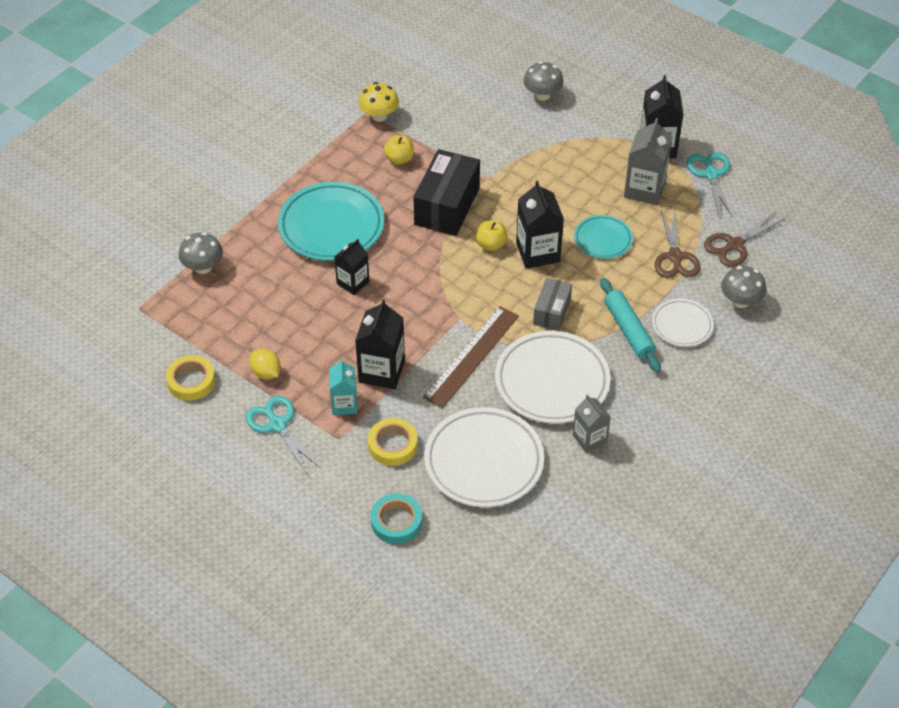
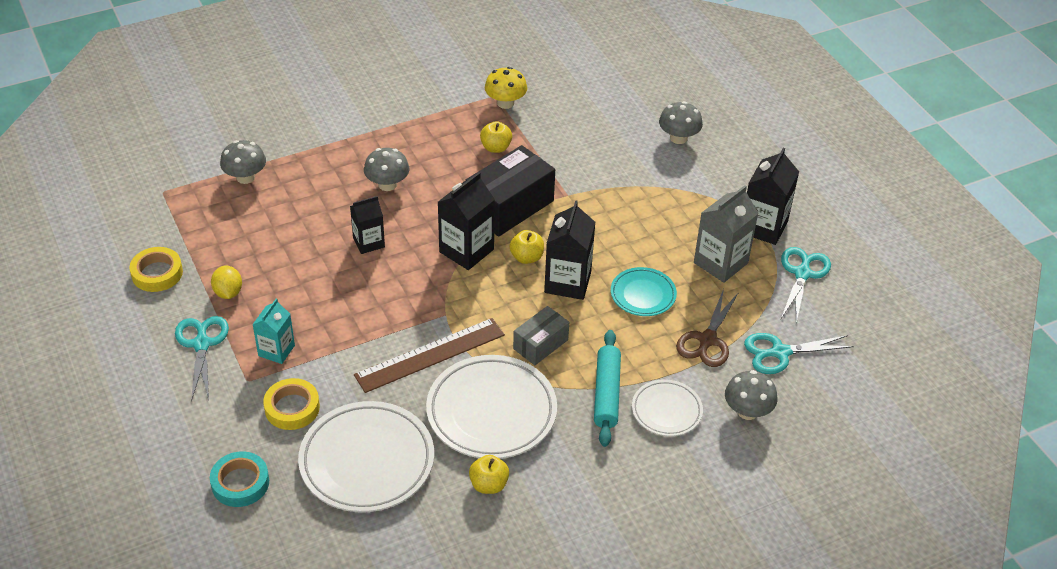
camera: 25 degrees right, 5 degrees down
(331, 226) = (387, 184): turquoise plate -> grey mushroom
(381, 371) = (334, 334): black carton -> black carton (466, 251)
(589, 439) = (489, 484): grey carton -> yellow apple
(735, 245) = (780, 352): brown scissors -> turquoise scissors

